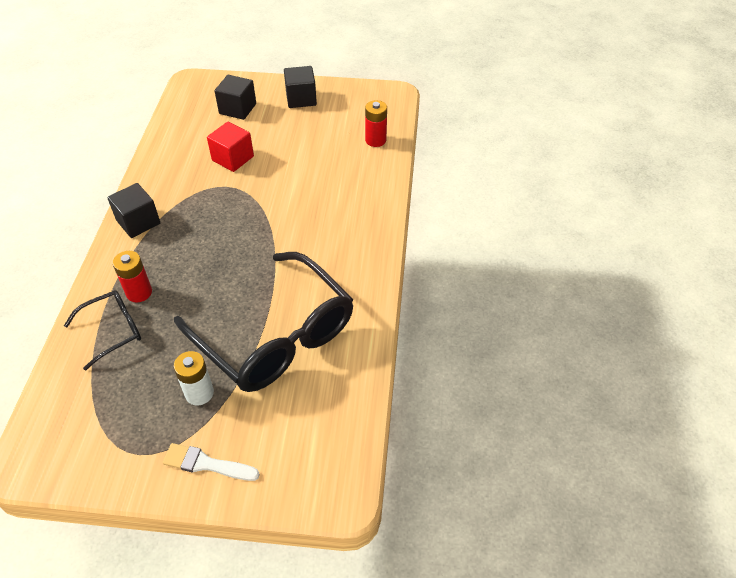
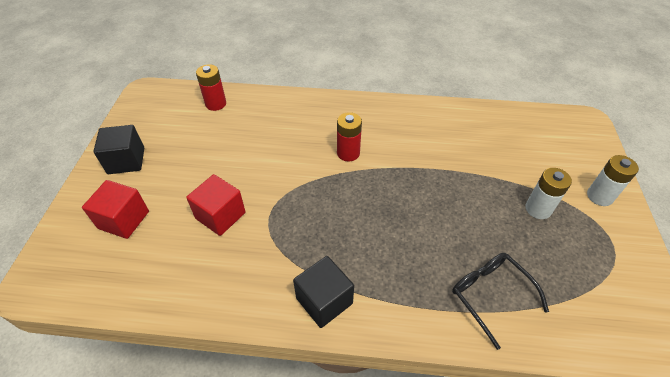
camera: 90 degrees left, 0 degrees up
(139, 292) = (434, 279): red battery -> red battery (348, 153)
(206, 464) = (599, 196): white brush -> white battery
(237, 109) = (124, 220): black cube -> red cube
(276, 336) = (464, 162): black glasses -> none

